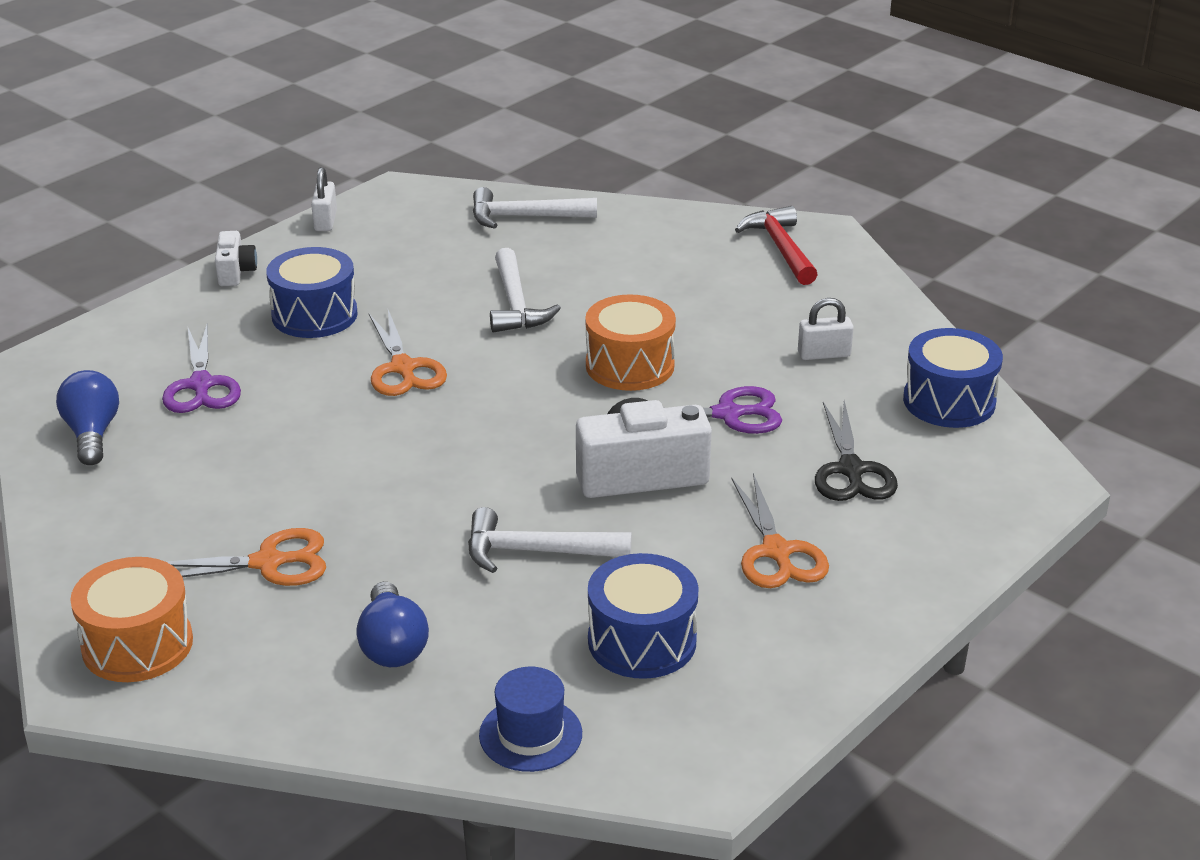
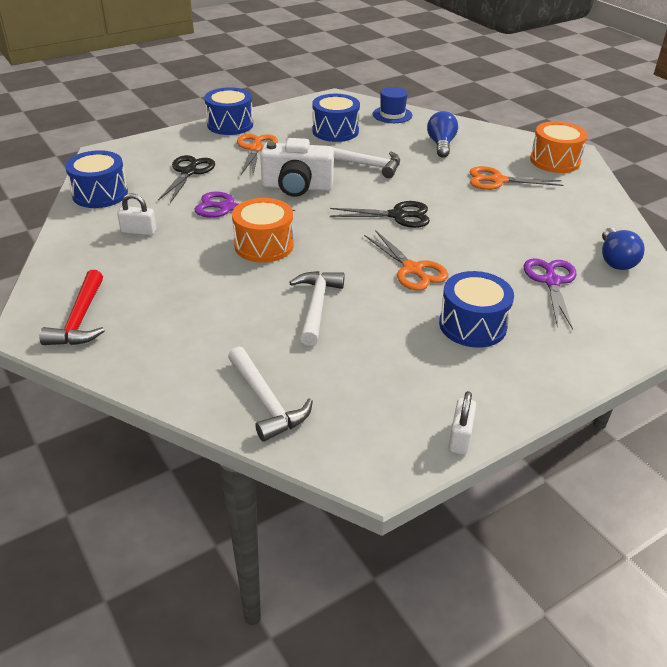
camera: 165 degrees left, 5 degrees up
(235, 272) = (542, 385): white camera -> none
(403, 368) = (412, 269): orange scissors -> orange scissors turned 150 degrees clockwise
(445, 450) = (397, 216): none -> black scissors
(525, 217) = (266, 402): white hammer -> white hammer turned 45 degrees clockwise
(883, 613) = (230, 124): none -> blue drum

